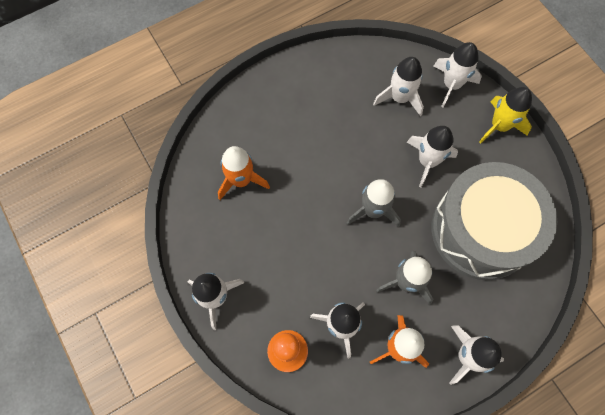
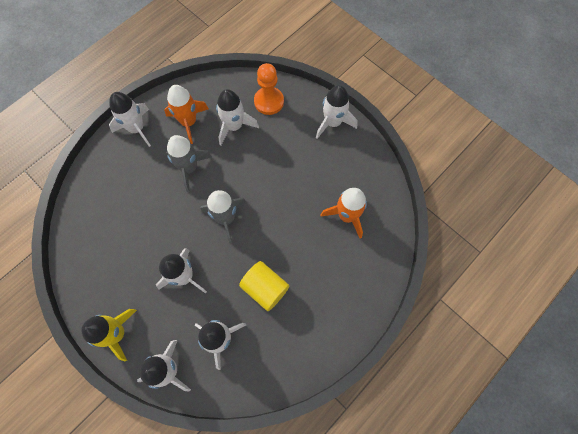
camera: 165 degrees right, 0 degrees up
(347, 130) = (265, 288): none -> yellow cylinder
(481, 230) = (130, 225): grey drum -> none

